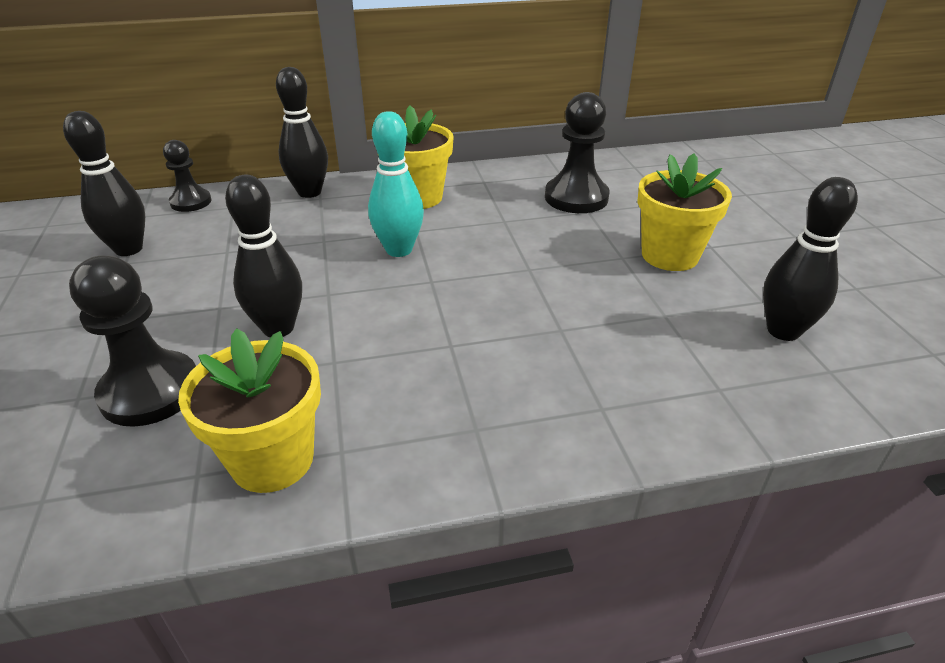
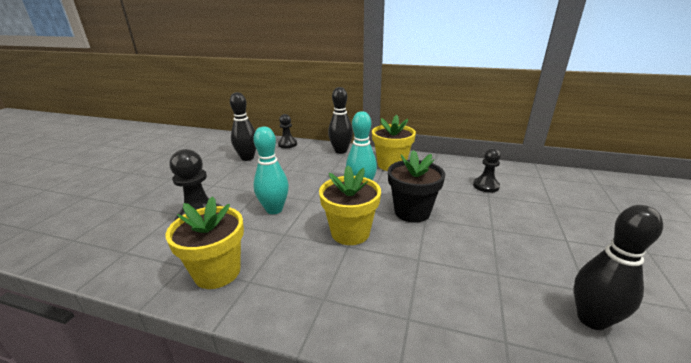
camera: 30 degrees right, 10 degrees down
(278, 328) = (274, 209): black bowling pin -> turquoise bowling pin
(504, 265) = (412, 212): none -> black flower pot
(576, 198) = (486, 186): black pawn -> black pawn, size x0.61
(670, 255) = (528, 237): yellow flower pot -> yellow flower pot (350, 232)

